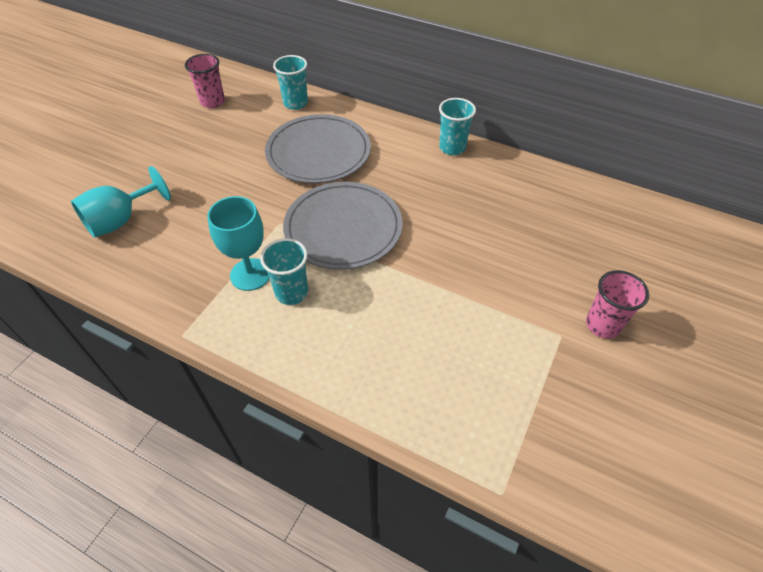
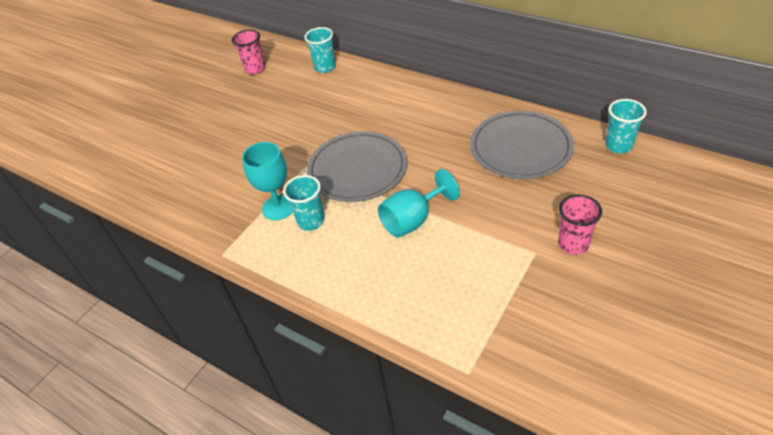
camera: 10 degrees right, 5 degrees down
(121, 220) = (177, 167): turquoise goblet -> turquoise goblet (413, 220)
(318, 152) = (341, 108): grey plate -> grey plate (520, 148)
(452, 148) = (458, 100): turquoise cup -> turquoise cup (618, 146)

